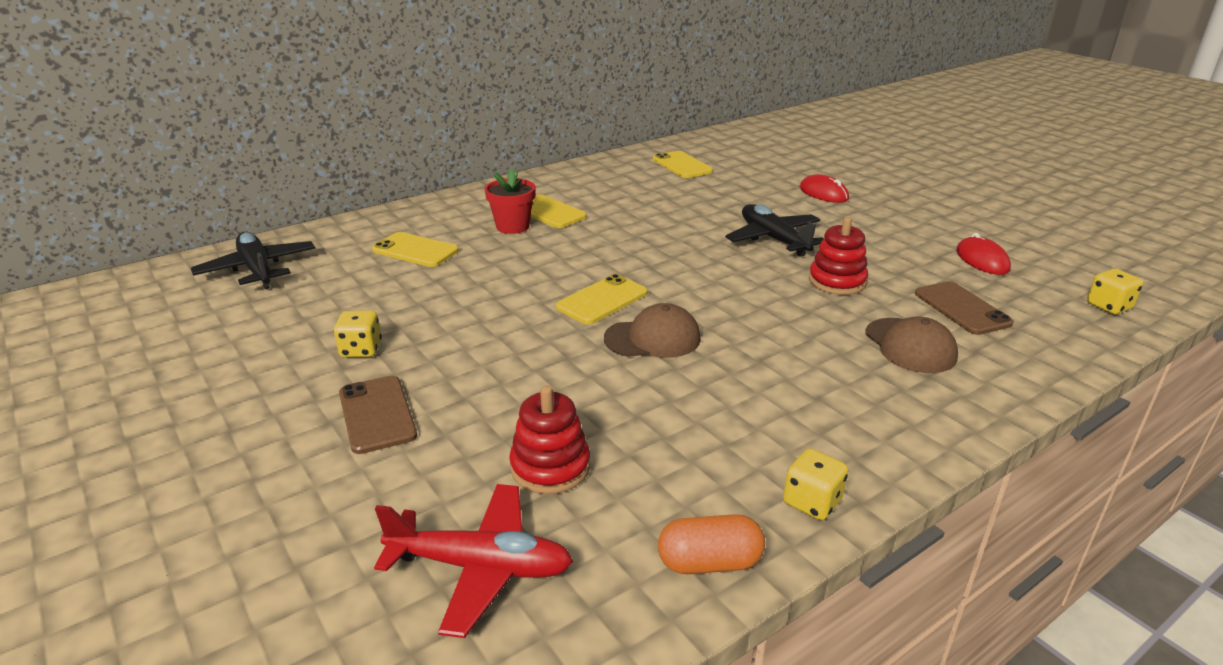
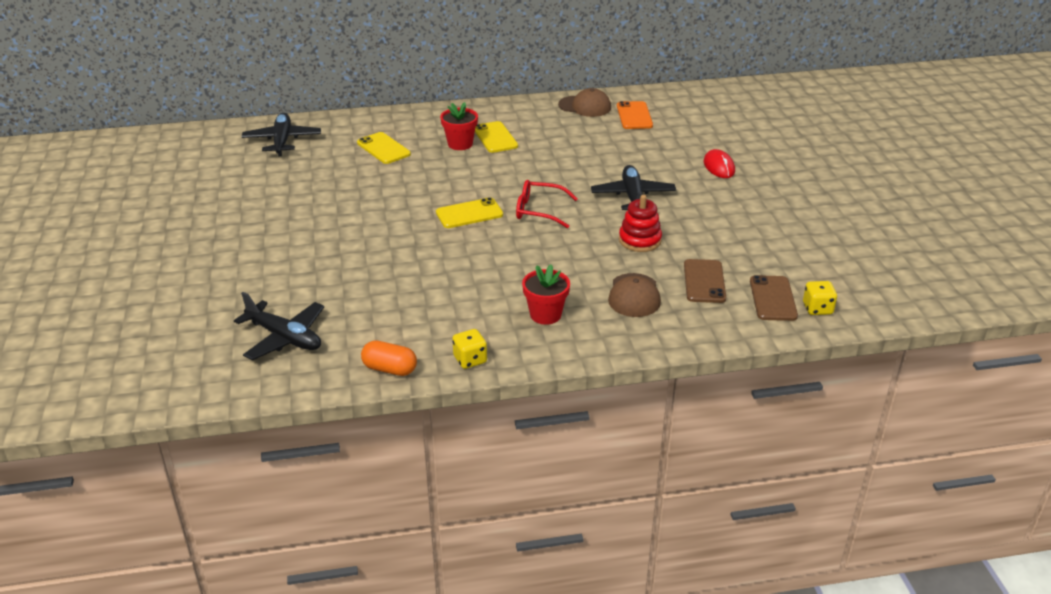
camera: 25 degrees right, 5 degrees up
(361, 350) = (305, 210): yellow dice -> none
(377, 414) = (289, 250): brown phone -> brown phone (773, 298)
(480, 567) = (284, 337): red plane -> black plane
(550, 467) = (353, 303): red stacking toy -> none
(652, 338) = (476, 247): brown cap -> brown cap (585, 106)
(682, 165) = (634, 116): yellow phone -> orange phone
(685, 277) = (539, 210): none -> red glasses
(837, 401) = (545, 314): none -> red flower pot
(982, 260) = (771, 251): red mouse -> none

